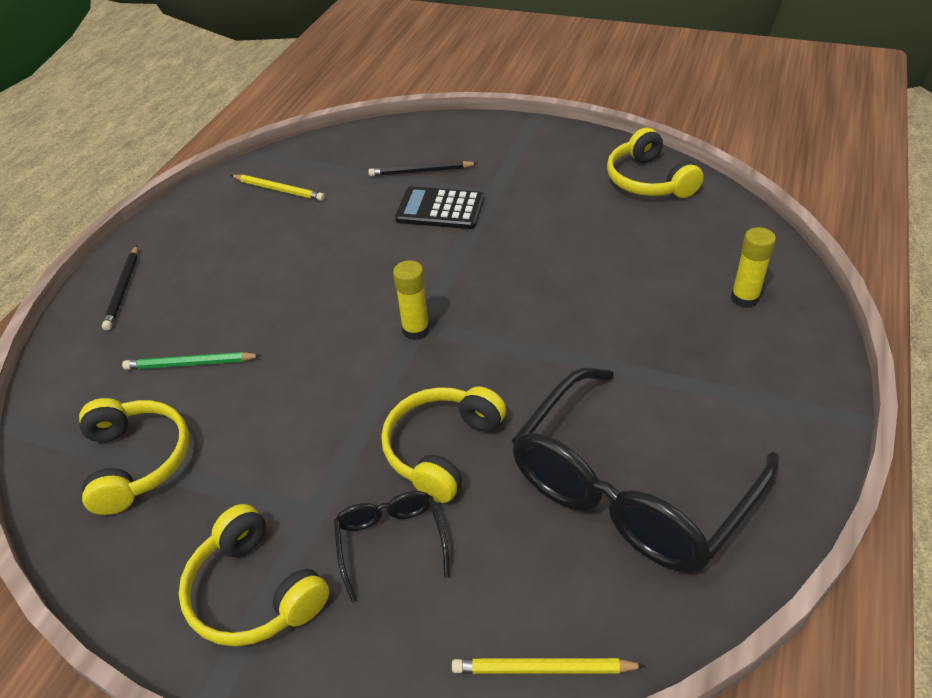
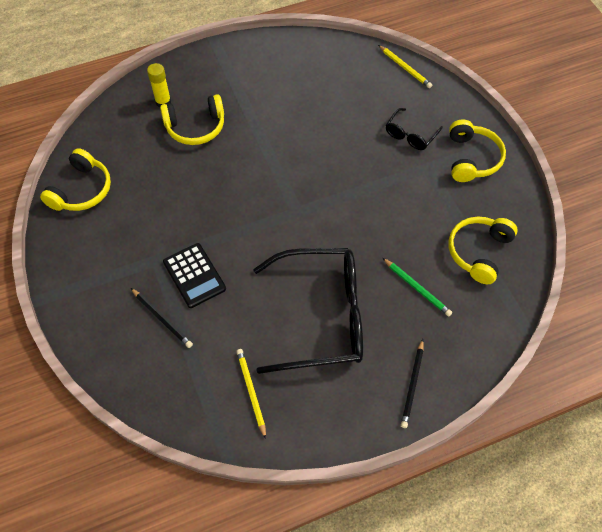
camera: 135 degrees left, 15 degrees up
(123, 289) = (412, 384): black pencil -> black pencil turned 150 degrees clockwise
(416, 330) = (301, 210): yellow glue stick -> none
(442, 449) = (356, 150): yellow headphones -> yellow headphones (195, 127)
(630, 490) = (314, 84): black glasses -> black glasses (322, 316)

